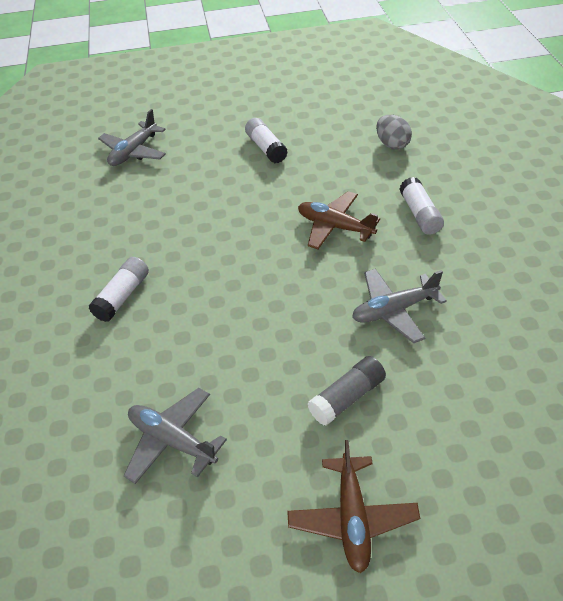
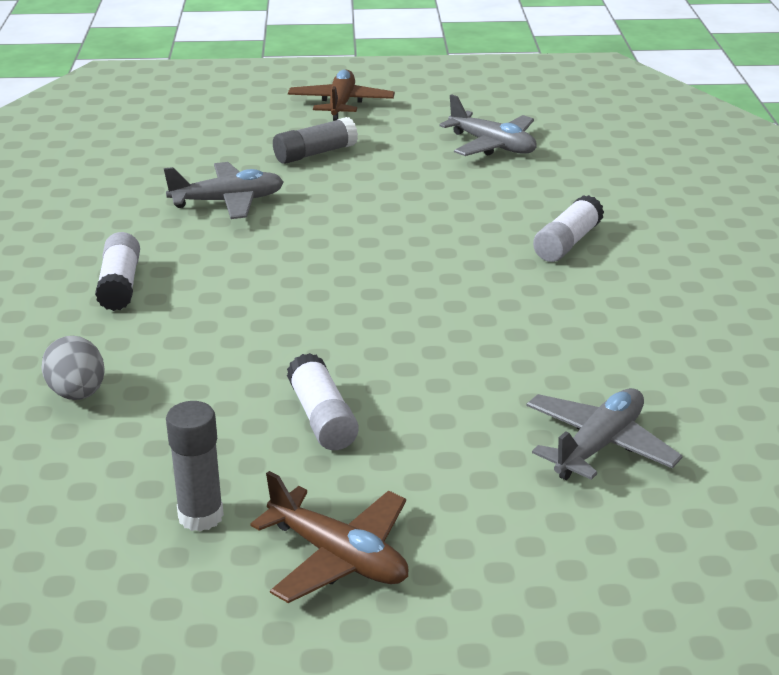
camera: 175 degrees left, 15 degrees down
(304, 103) = (200, 516): none -> grey glue stick
(335, 227) = (254, 284): brown plane -> brown plane (338, 557)

